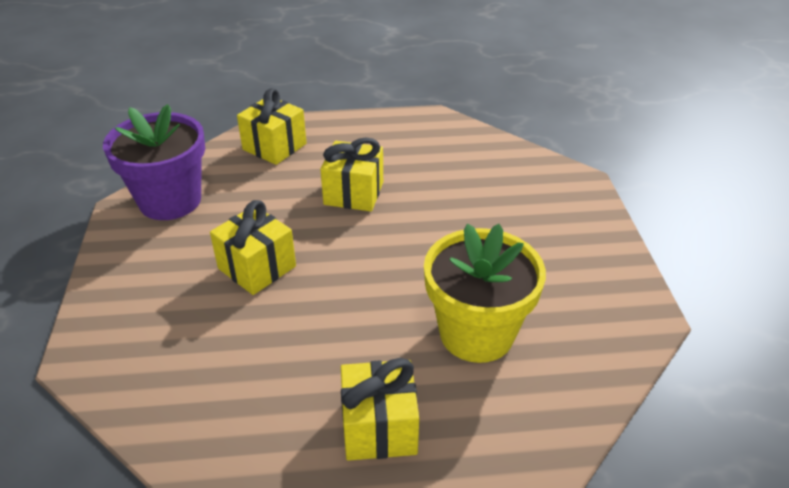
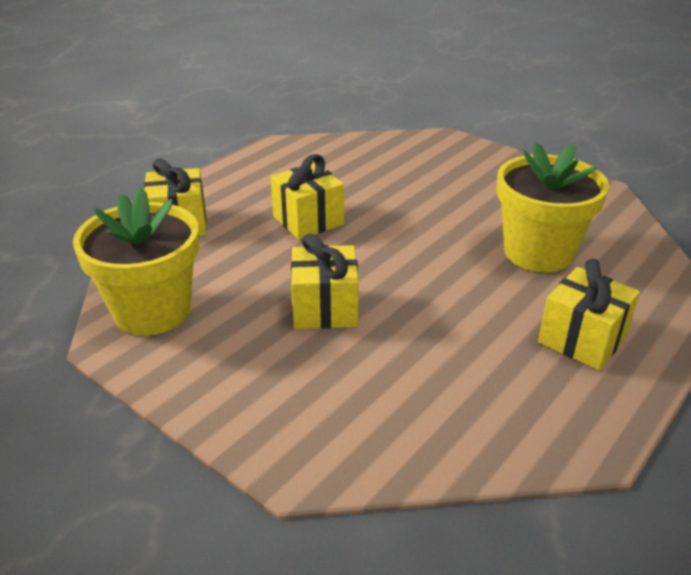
camera: 45 degrees left, 5 degrees down
(170, 201) = (152, 311): purple flower pot -> yellow flower pot

